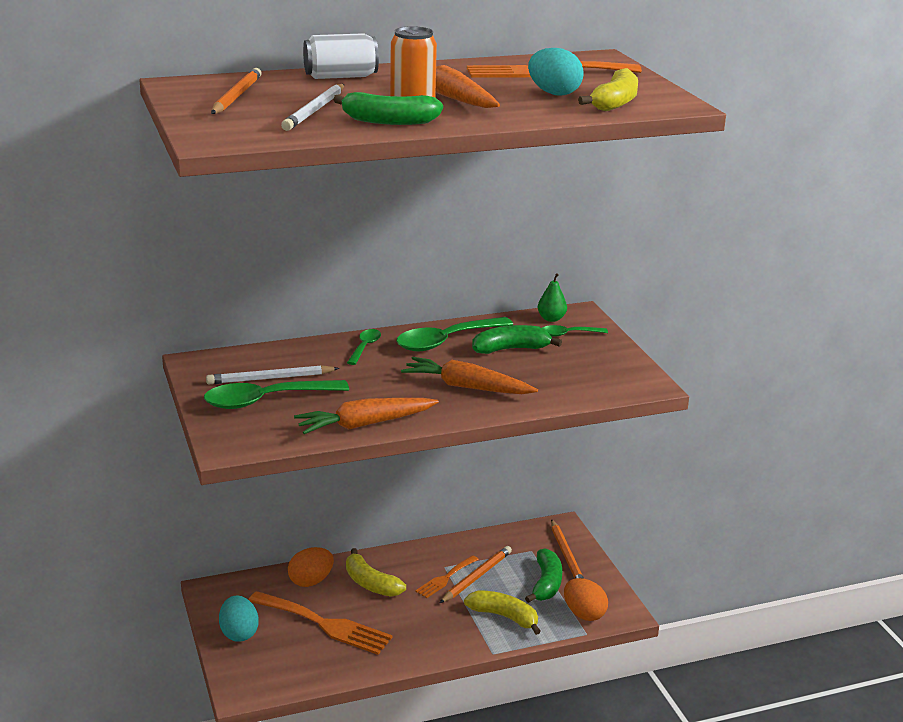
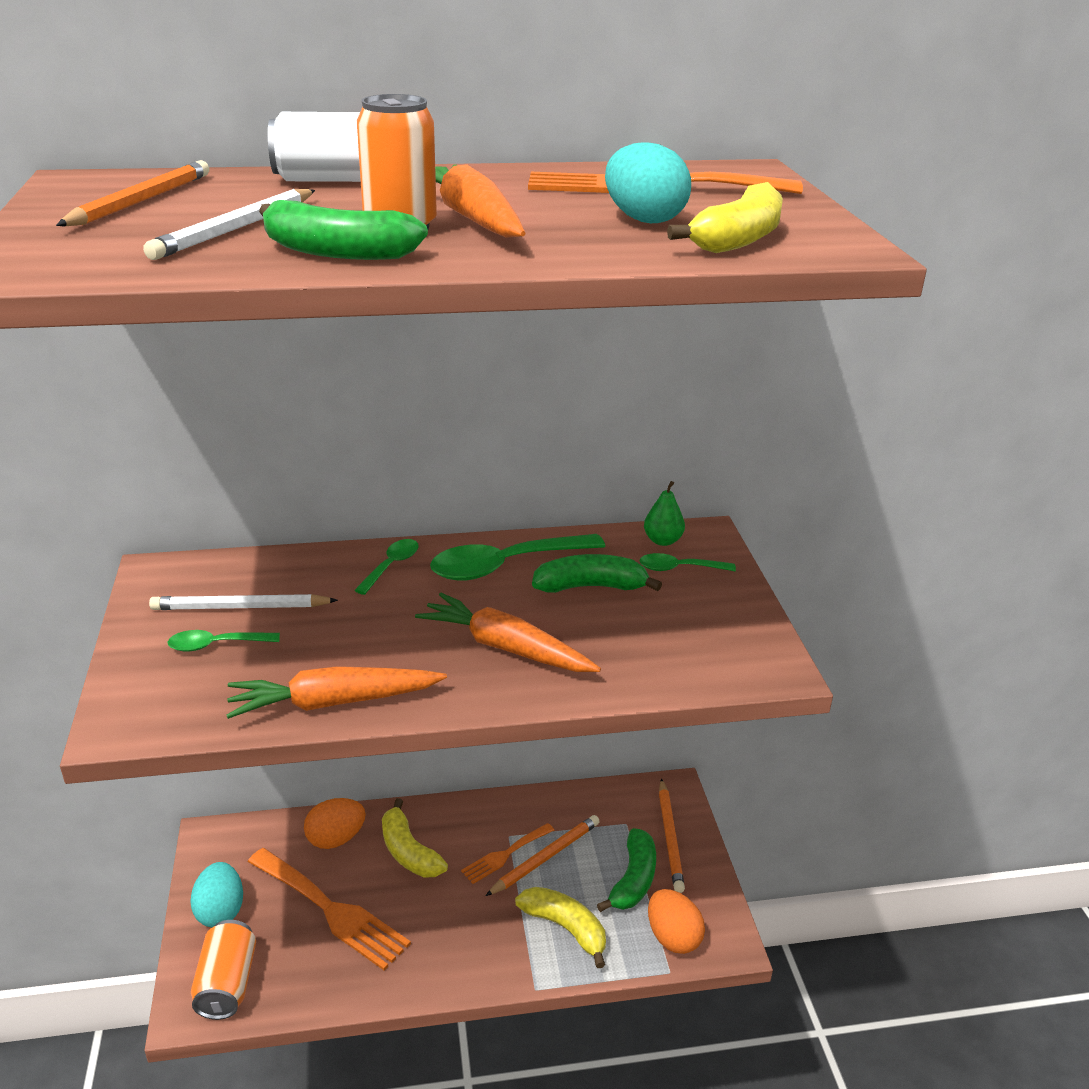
camera: 10 degrees right, 5 degrees up
(263, 674) = (227, 983): none -> orange can
(266, 400) = (216, 645): green spoon -> green spoon, size x0.53

